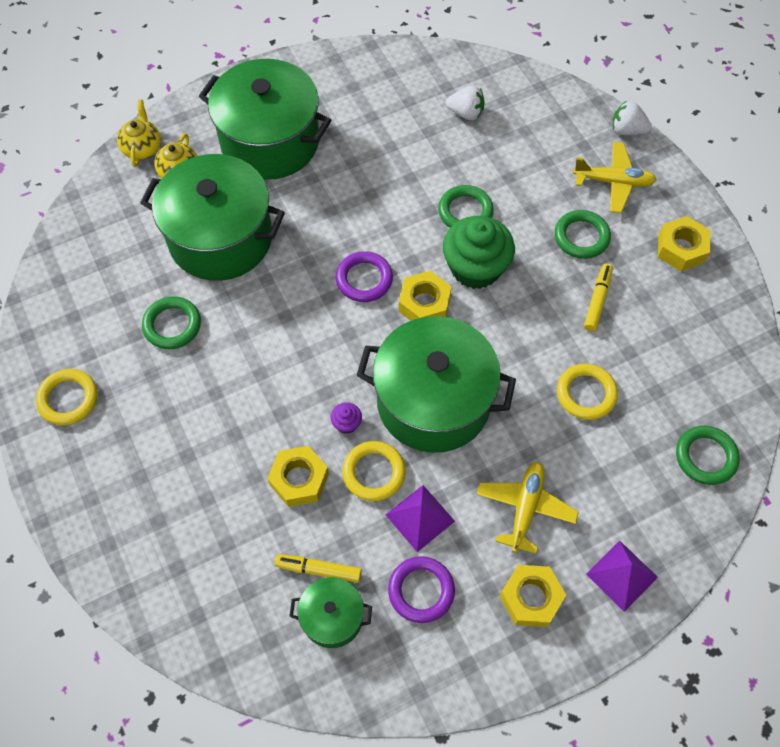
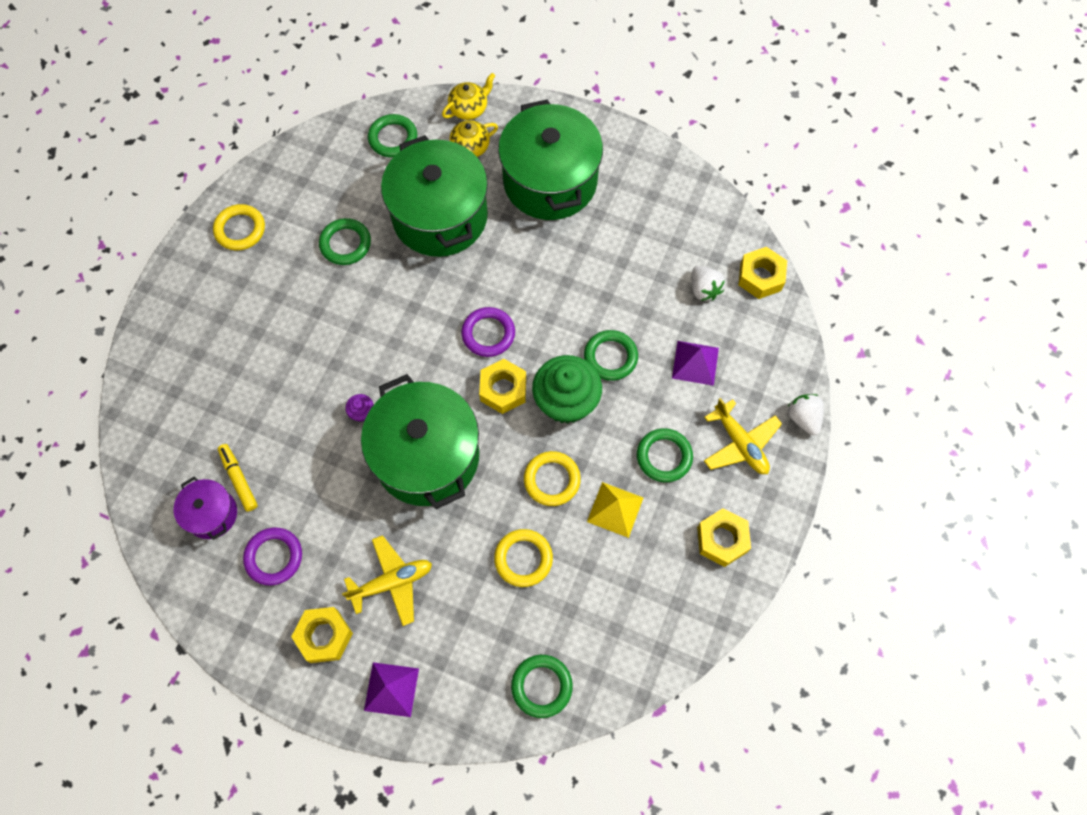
camera: 50 degrees right, 5 degrees up
(109, 220) = (393, 138): none -> green ring
(299, 480) = (294, 415): yellow nut -> yellow nut (760, 277)
(332, 617) = (211, 514): green pot -> purple pot
(374, 472) = (338, 459): yellow ring -> yellow ring (552, 480)
(420, 518) = (328, 515): purple pyramid -> purple pyramid (695, 362)
(597, 300) = (615, 509): yellow marker -> yellow pyramid

